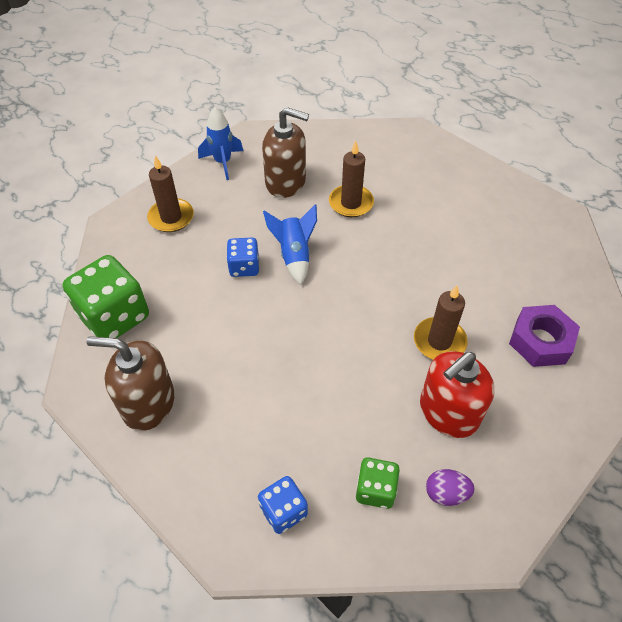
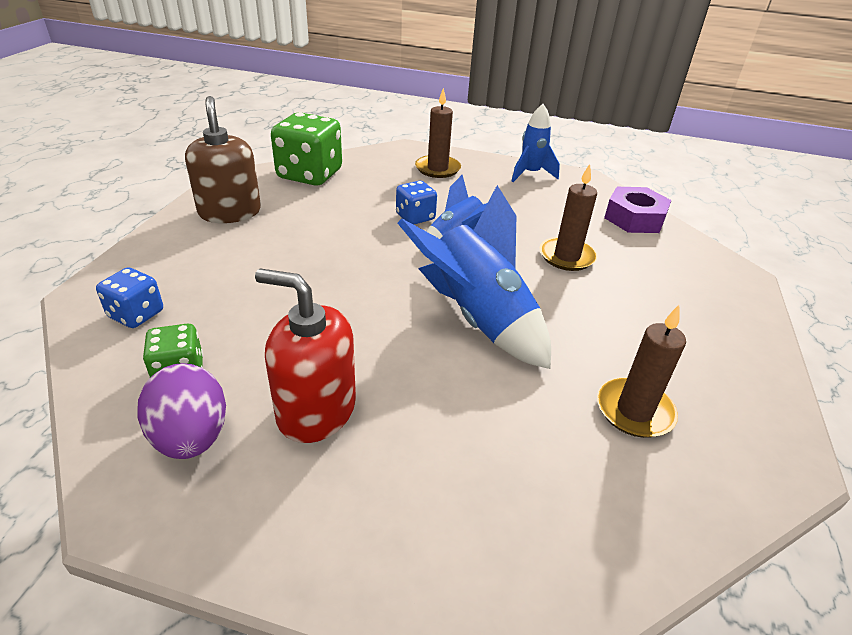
camera: 60 degrees right, 15 degrees down
(286, 182) = (547, 211): brown soap dispenser -> none
(396, 287) = (477, 319): none -> blue rocket
(439, 341) = (422, 376): brown candle -> brown candle (634, 411)
(446, 493) = (191, 437): purple egg -> purple egg, size x1.64
(540, 341) = (501, 487): purple nut -> purple nut (634, 218)

